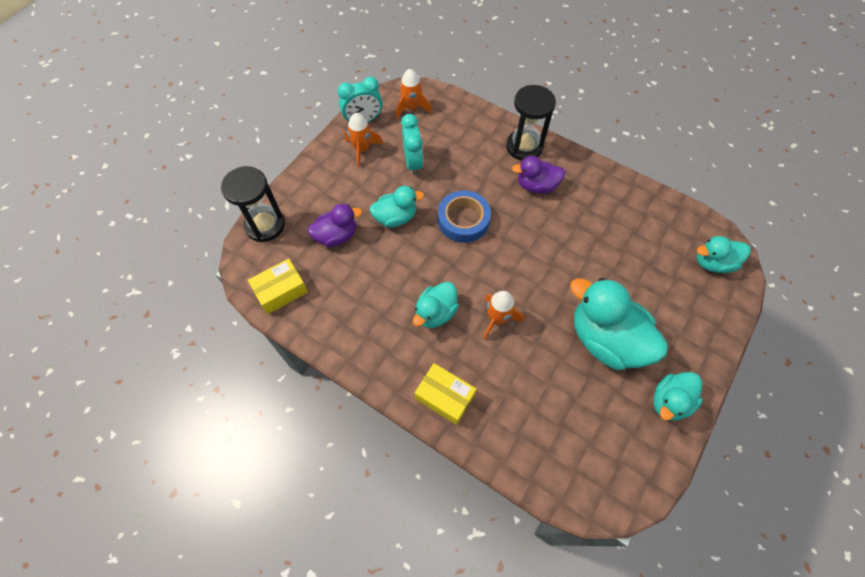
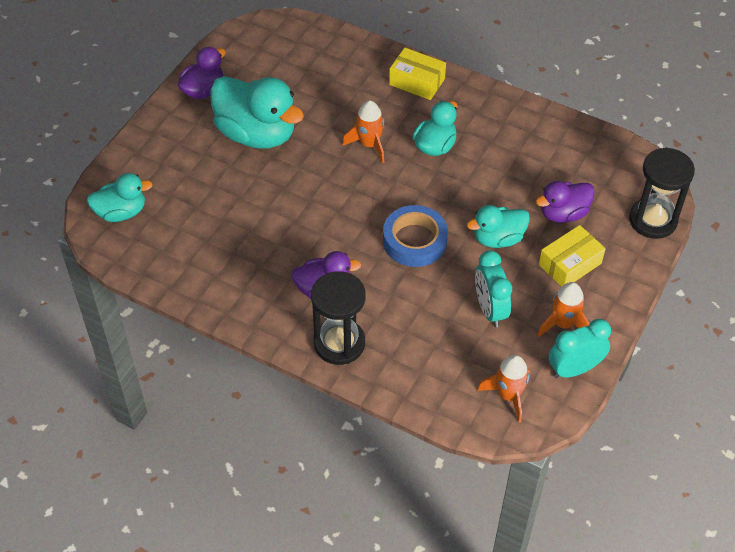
camera: 175 degrees right, 10 degrees down
(281, 291) = (606, 156): yellow box -> yellow box (570, 264)
(669, 401) = (203, 90): turquoise duck -> purple duck

